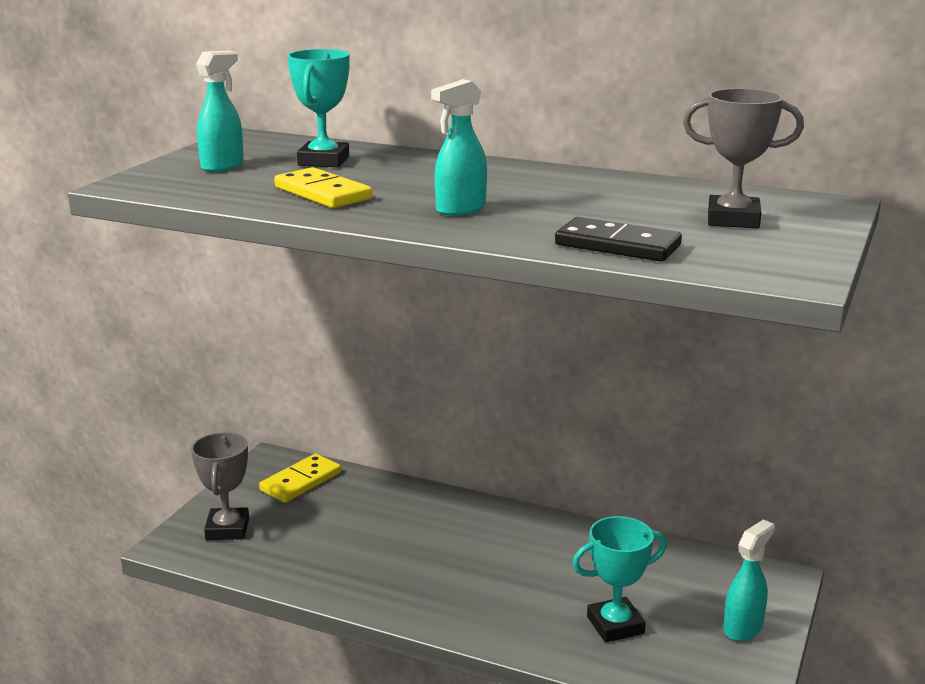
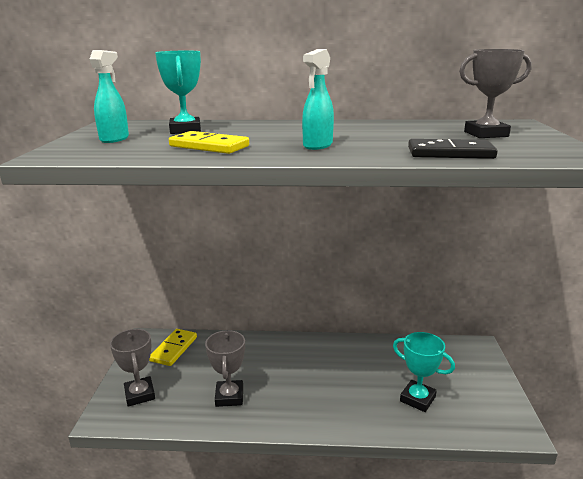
camera: 20 degrees left, 0 degrees up
(343, 559) = (229, 396): none -> grey trophy
(615, 625) = (417, 399): turquoise trophy -> turquoise trophy turned 75 degrees clockwise
(743, 628) = (483, 382): turquoise spray bottle -> none

